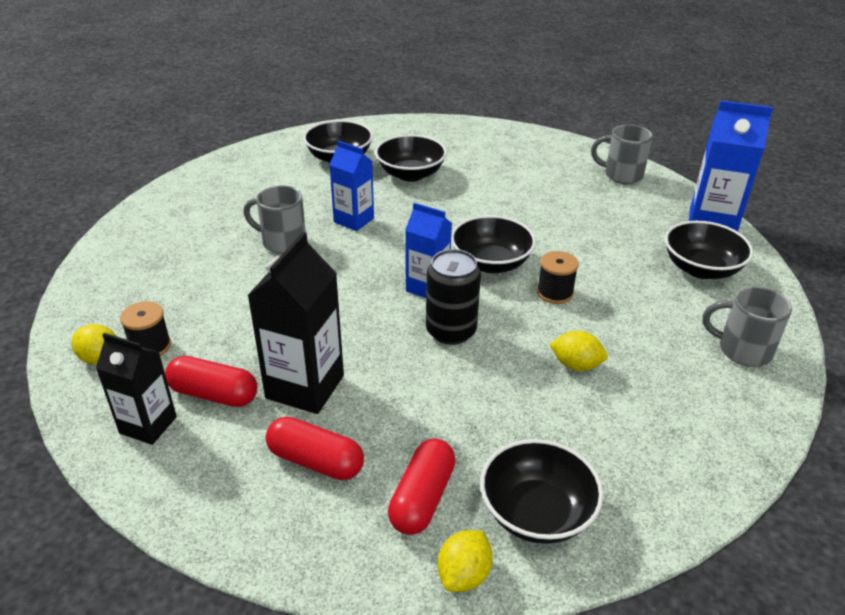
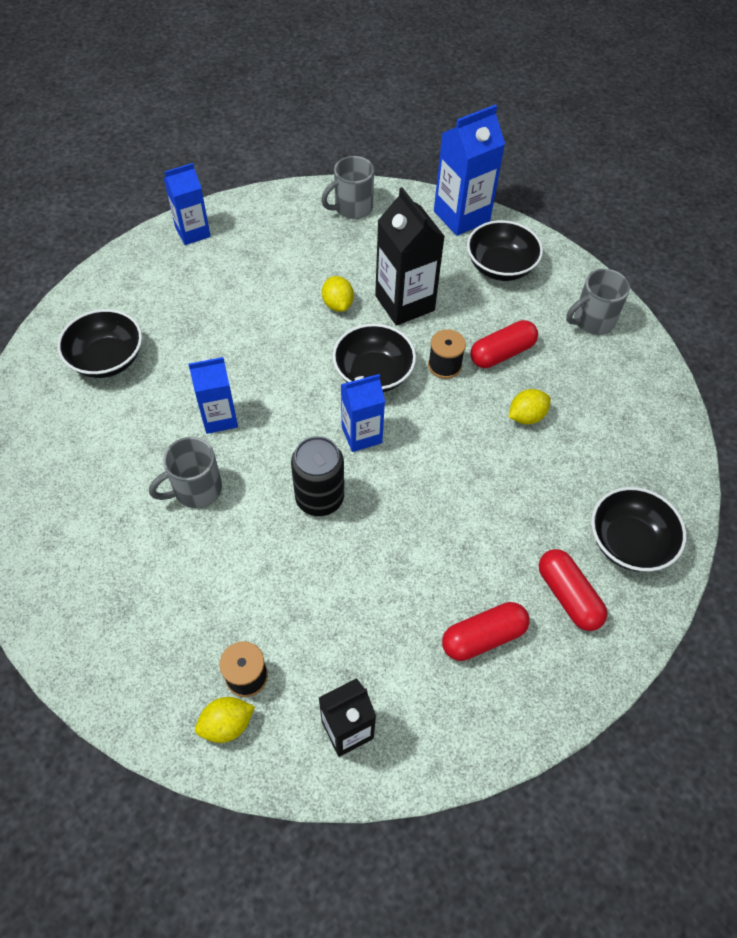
camera: 50 degrees left, 20 degrees up
(214, 394) = (352, 662): red capsule -> red capsule (502, 353)
(305, 387) = (400, 594): black carton -> black carton (404, 303)
(410, 174) = (195, 330): black bowl -> none
(451, 331) = (425, 459): black can -> black can (319, 498)
(464, 575) = (644, 618): yellow lemon -> yellow lemon (337, 304)
(486, 133) = (193, 232): none -> blue carton

